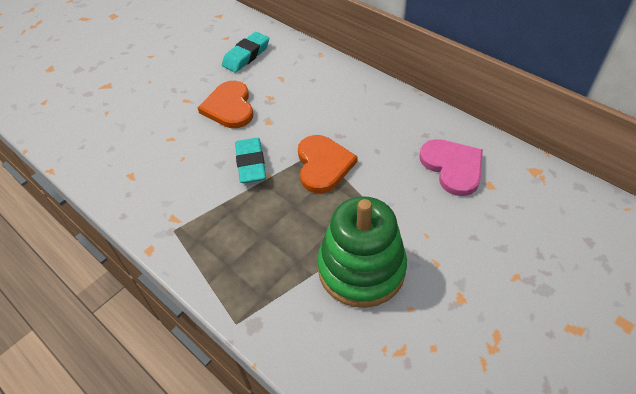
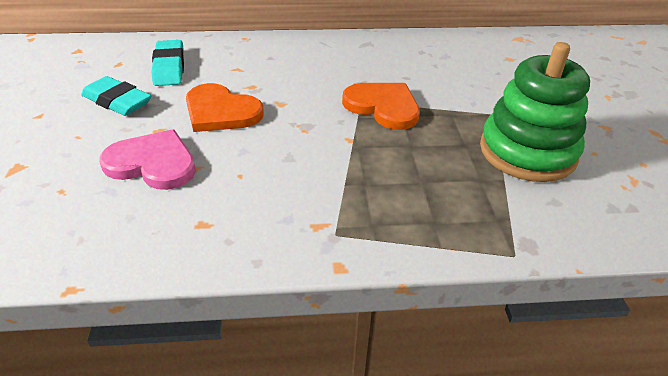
camera: 50 degrees left, 10 degrees down
(251, 164) = (320, 140): turquoise eraser -> turquoise eraser (117, 101)
(452, 167) = (472, 60): pink heart -> pink heart (152, 163)

